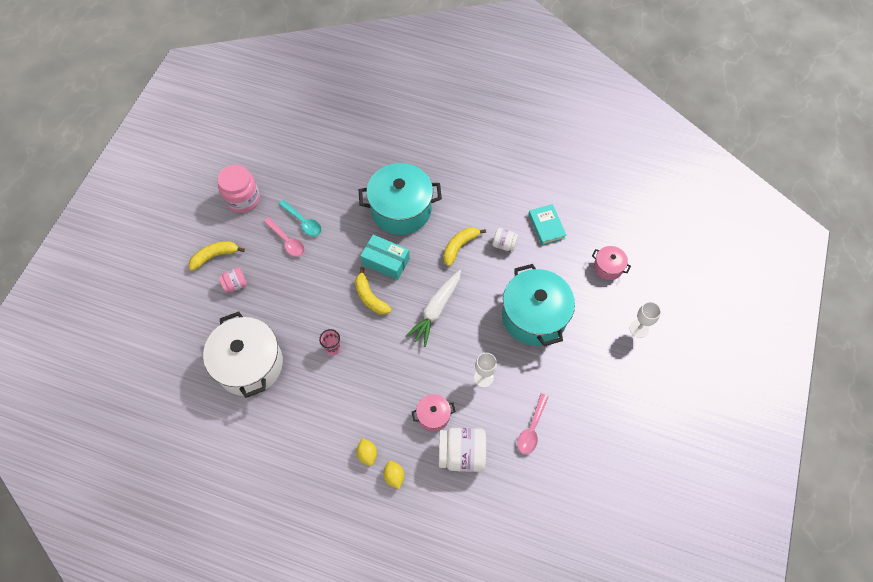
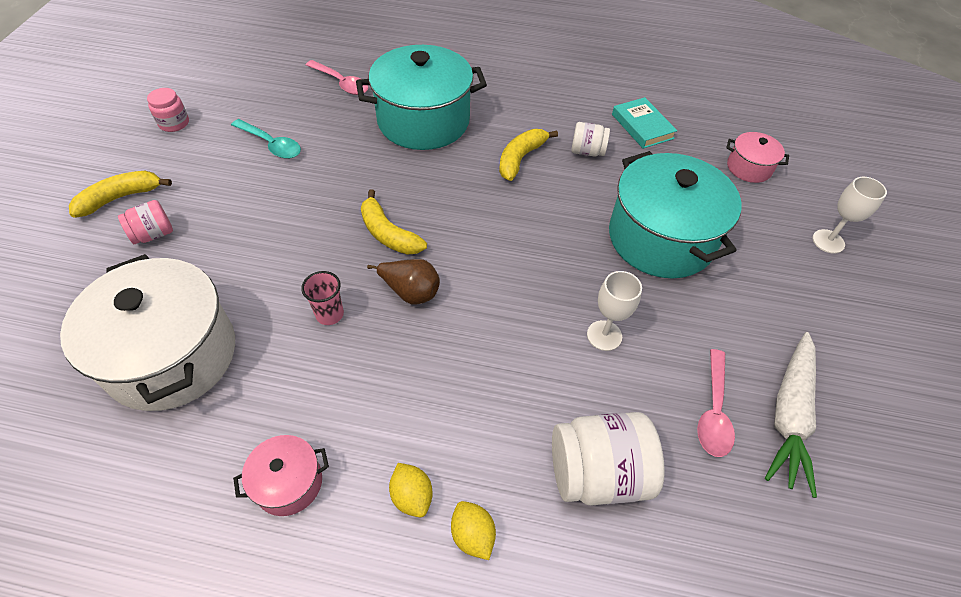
camera: 10 degrees left, 10 degrees down
(243, 199) = (174, 123): pink jar -> pink jar, size x0.55
(287, 241) = (245, 170): pink spoon -> pink spoon (341, 83)
(379, 338) = (410, 292): none -> brown pear
(385, 261) = (408, 185): turquoise box -> none
(433, 416) = (529, 408): pink pot -> pink pot (289, 483)
(436, 310) = (501, 243): white carrot -> white carrot (789, 415)

